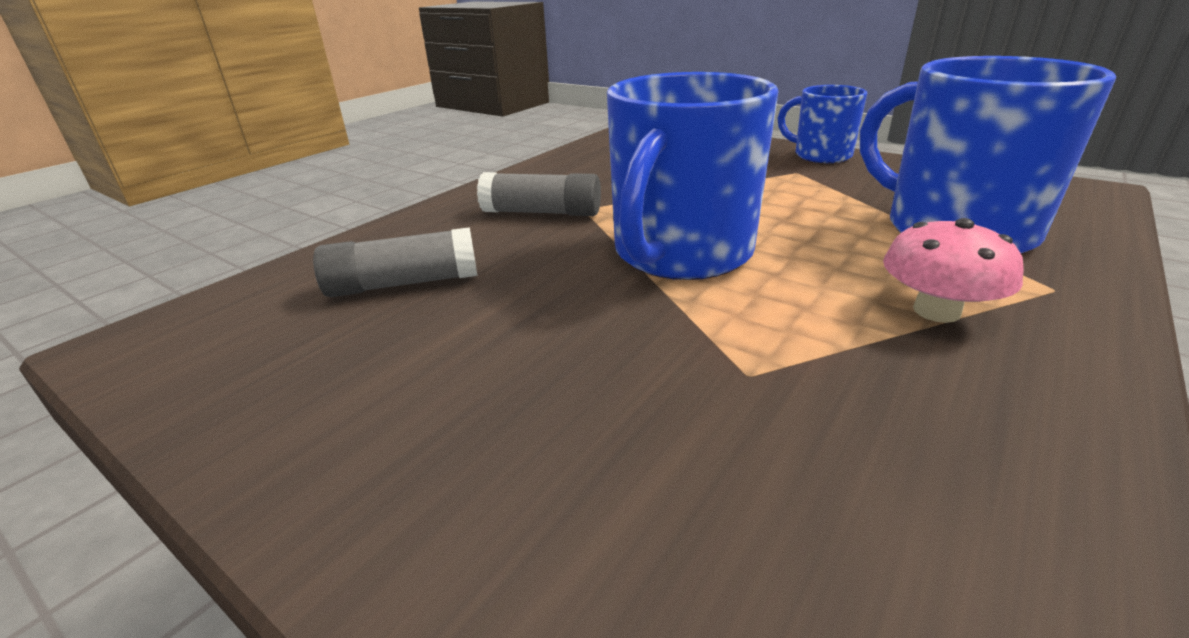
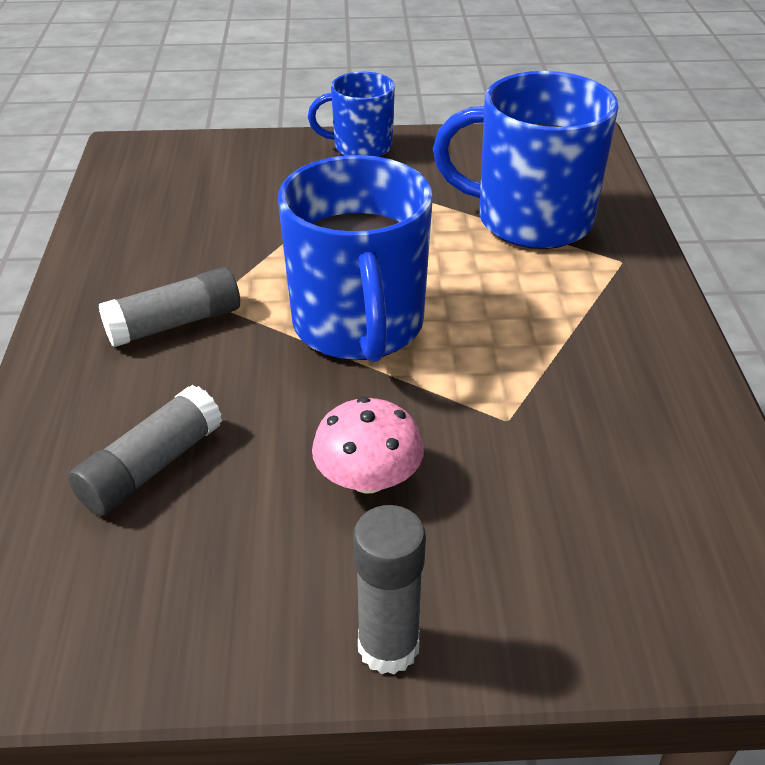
camera: 40 degrees left, 10 degrees up
(354, 521) = (388, 647): none -> grey glue stick
(936, 311) = (571, 312): pink mushroom -> pink mushroom (368, 478)

